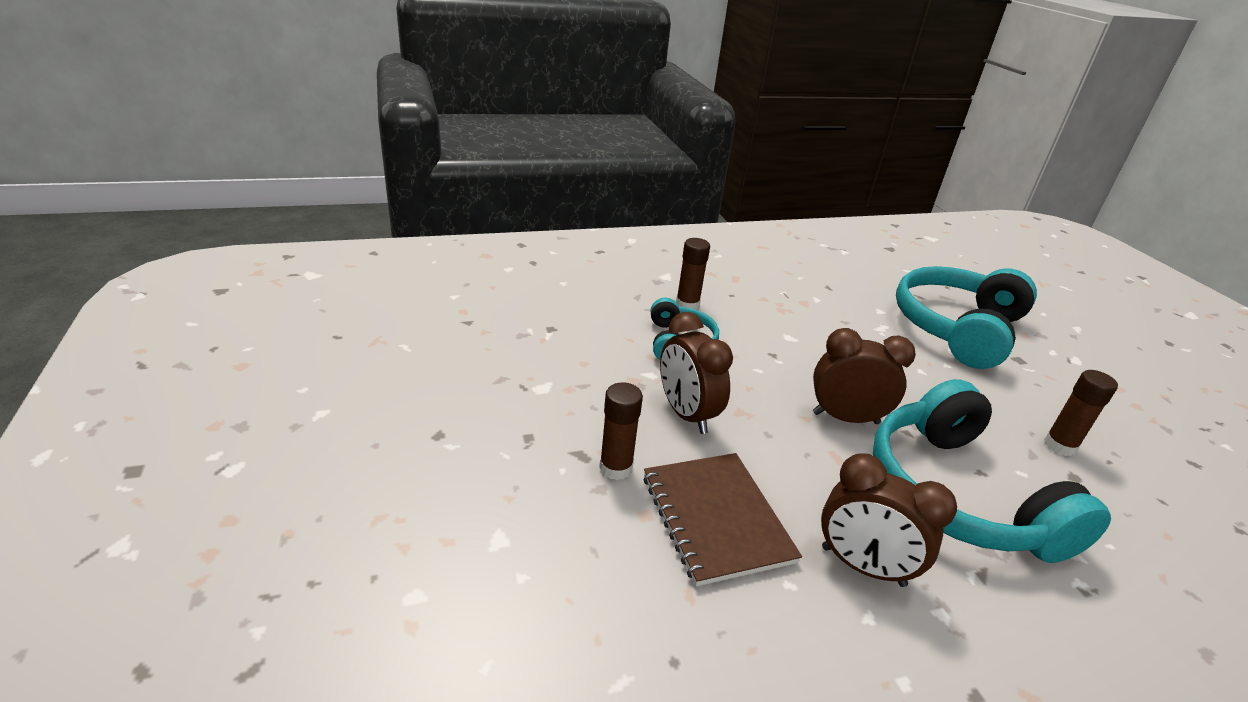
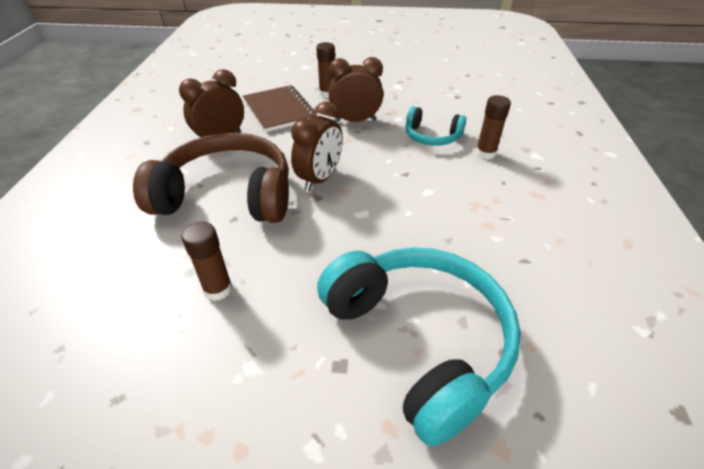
camera: 115 degrees right, 10 degrees up
(716, 518) = (279, 110): brown notebook -> brown notebook turned 60 degrees clockwise
(958, 495) = (227, 195): turquoise headphones -> brown headphones

